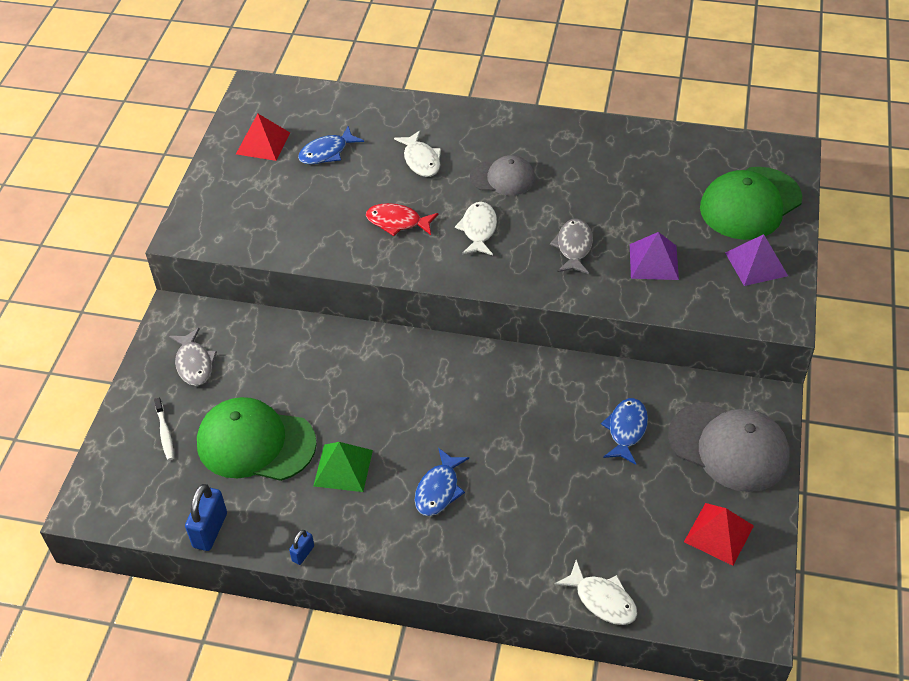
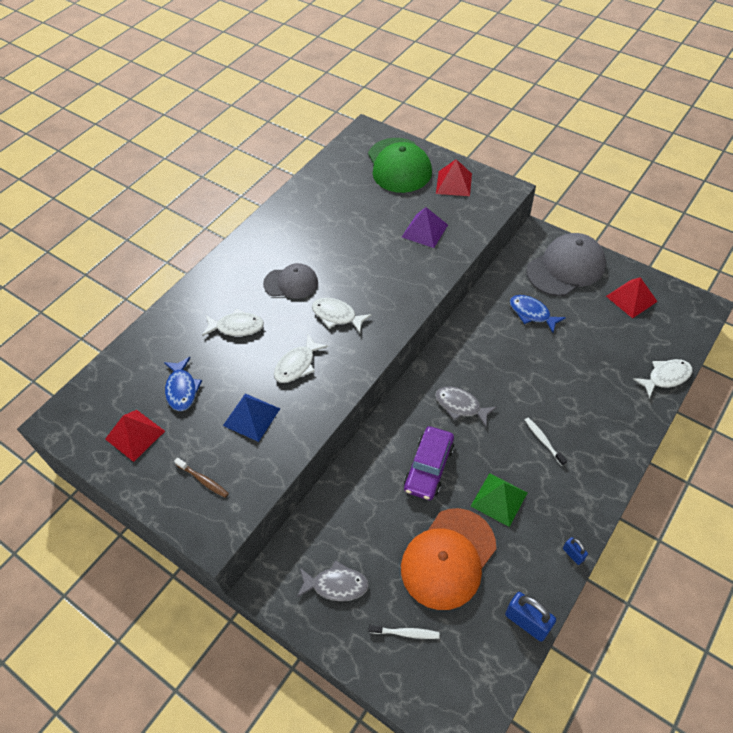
camera: 65 degrees left, 5 degrees up
(236, 206) = (203, 480): none -> brown toothbrush
(255, 443) = (448, 558): green cap -> orange cap
(319, 212) = (251, 417): none -> blue pyramid
(355, 394) = (429, 467): none -> purple car
(397, 222) = (297, 365): red fish -> white fish
(439, 489) = (543, 440): blue fish -> white toothbrush
(502, 178) = (291, 283): grey cap -> grey cap turned 60 degrees clockwise
(573, 247) = (387, 267): grey fish -> grey fish (460, 406)
(756, 264) = (454, 183): purple pyramid -> red pyramid

